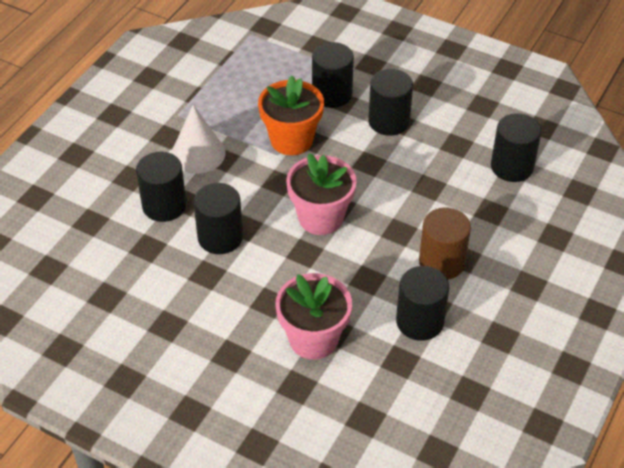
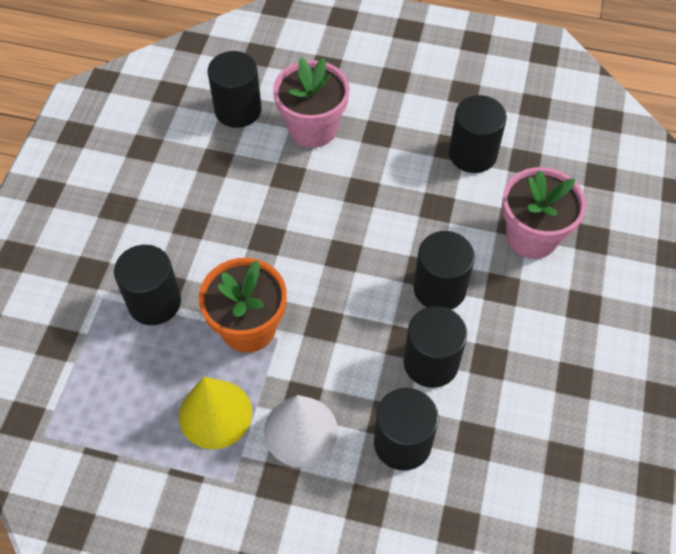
camera: 105 degrees left, 10 degrees up
(230, 113) = (215, 414): none -> yellow cone
(321, 218) = (366, 267): pink flower pot -> pink flower pot (312, 128)
(389, 121) = (192, 232): black cylinder -> black cylinder (439, 288)
(441, 262) = (391, 149): brown cylinder -> none

